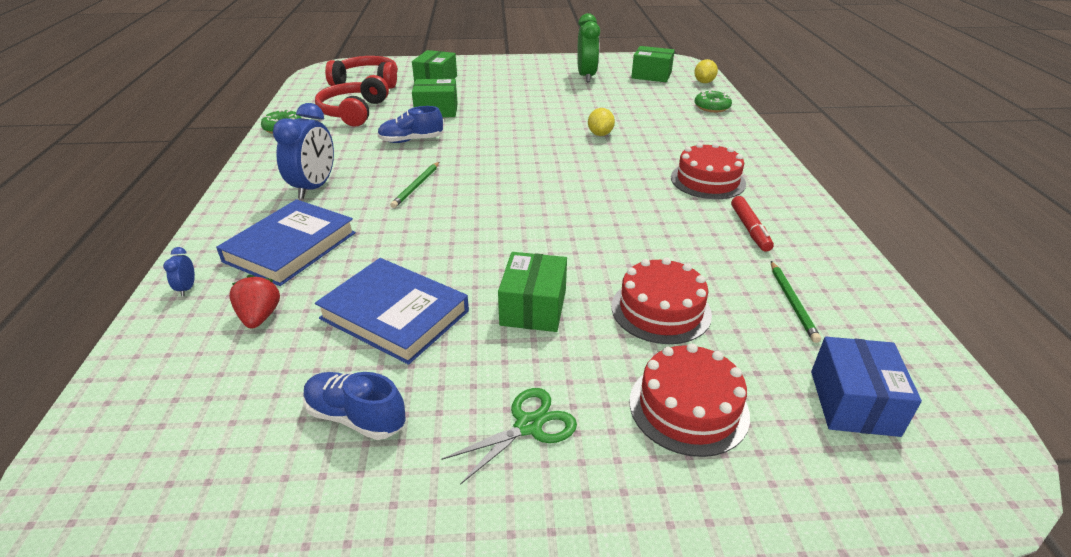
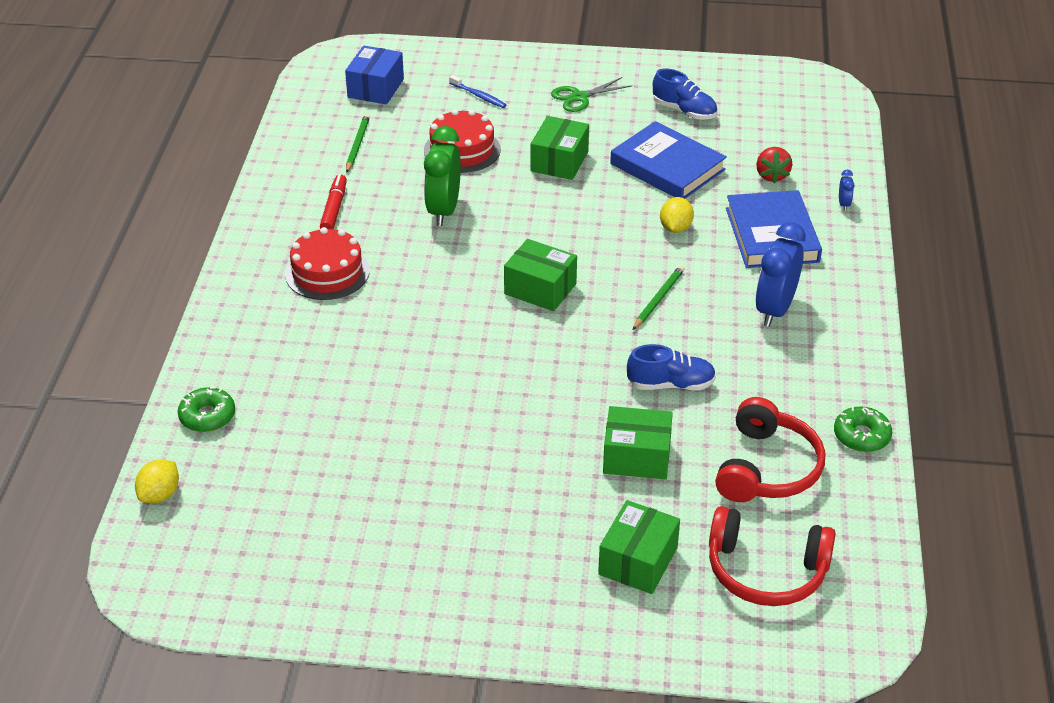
camera: 170 degrees left, 5 degrees up
(290, 247) = (772, 235): blue book -> blue book turned 45 degrees counterclockwise
(586, 76) = (356, 543): green clock -> green clock (444, 210)
(600, 134) = (409, 369): yellow lemon -> yellow lemon (675, 228)
(651, 75) = (235, 533): green box -> green box (540, 289)
(688, 407) = (478, 96): red cake -> blue toothbrush

